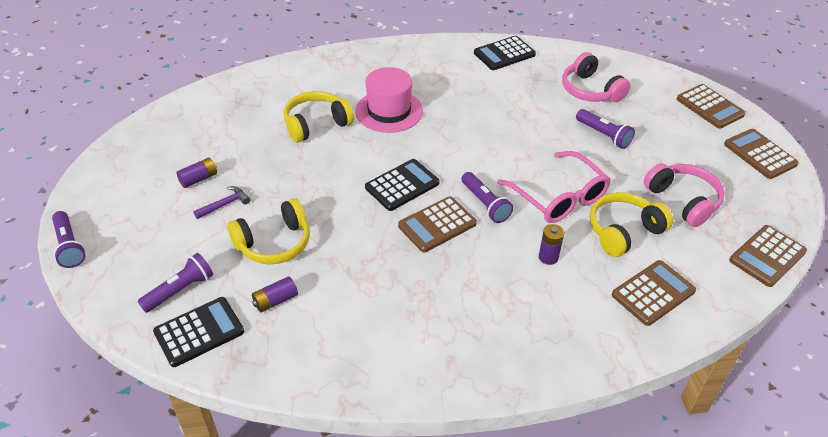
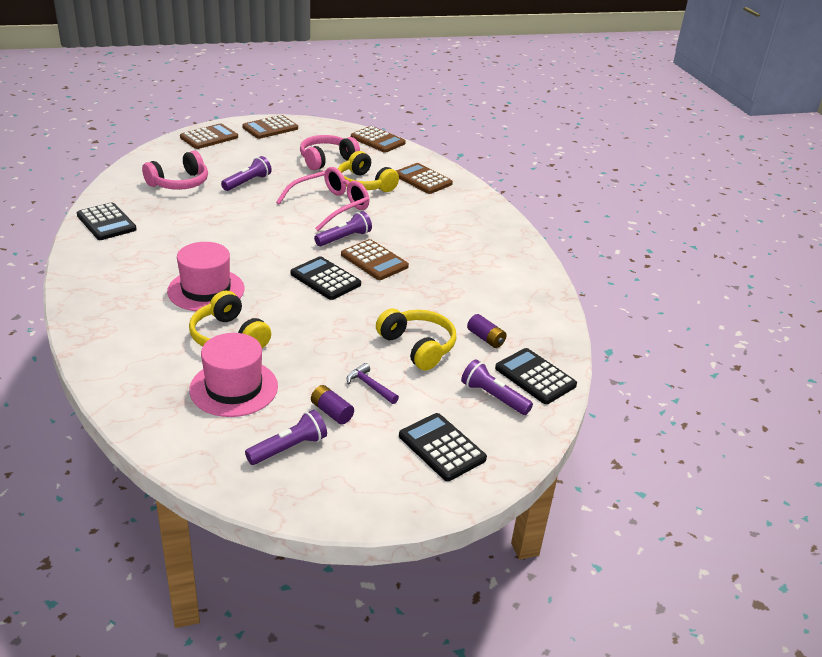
camera: 100 degrees left, 10 degrees down
(69, 246) = (460, 495): purple flashlight -> purple flashlight (289, 448)
(128, 242) = (442, 447): none -> black calculator
(247, 127) = (234, 388): none -> pink hat
(548, 257) = (399, 214): purple battery -> none

